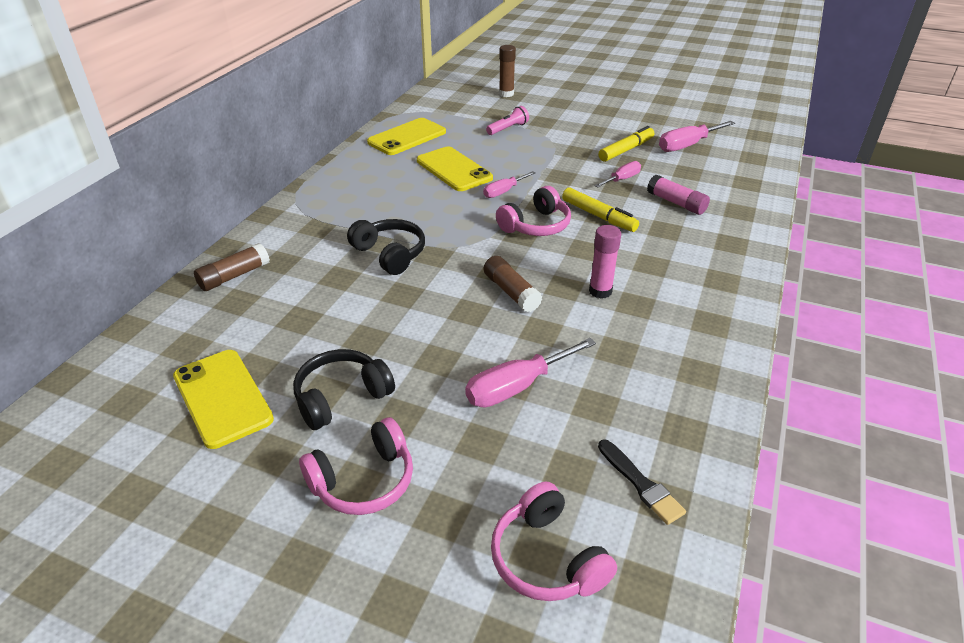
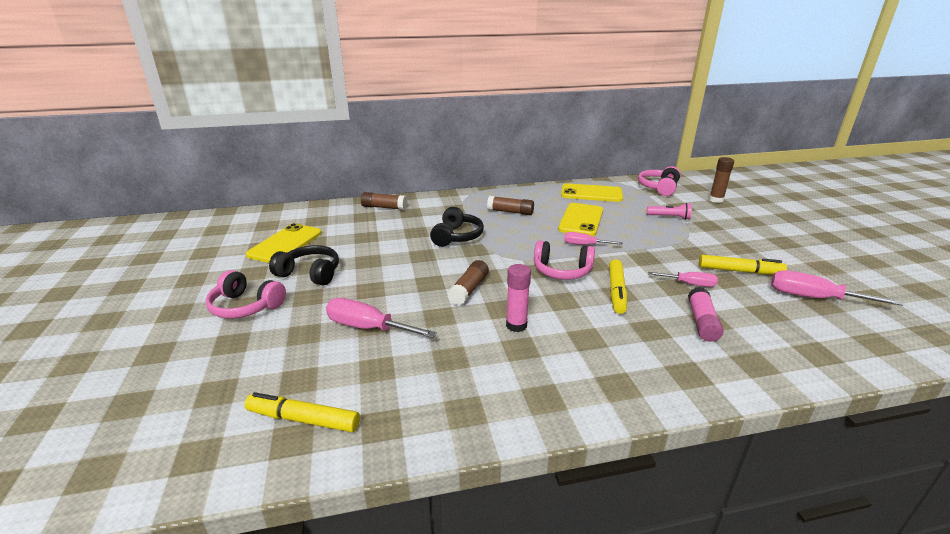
camera: 55 degrees right, 10 degrees down
(380, 198) = (510, 212): none -> brown glue stick
(547, 558) = (209, 398): pink headphones -> pink headphones (659, 188)
(641, 484) = (303, 419): black brush -> yellow marker

